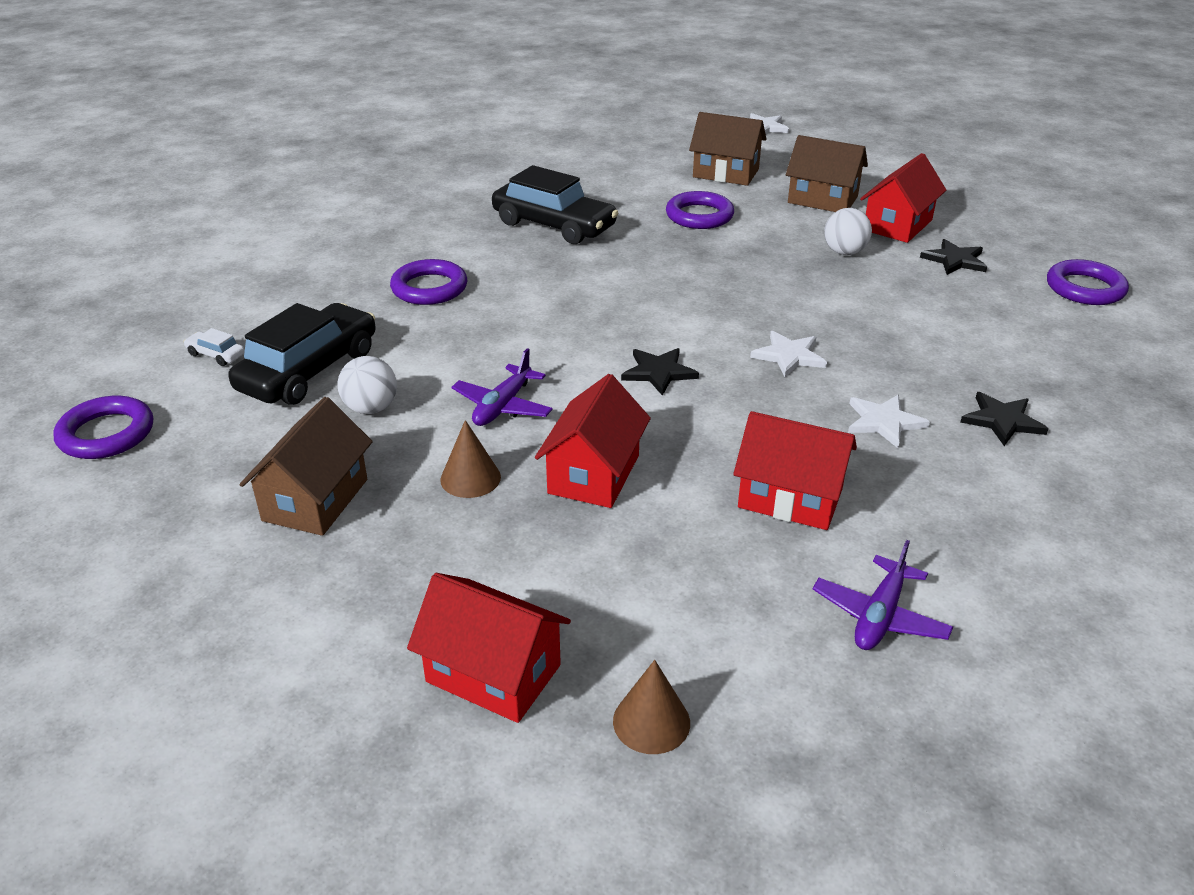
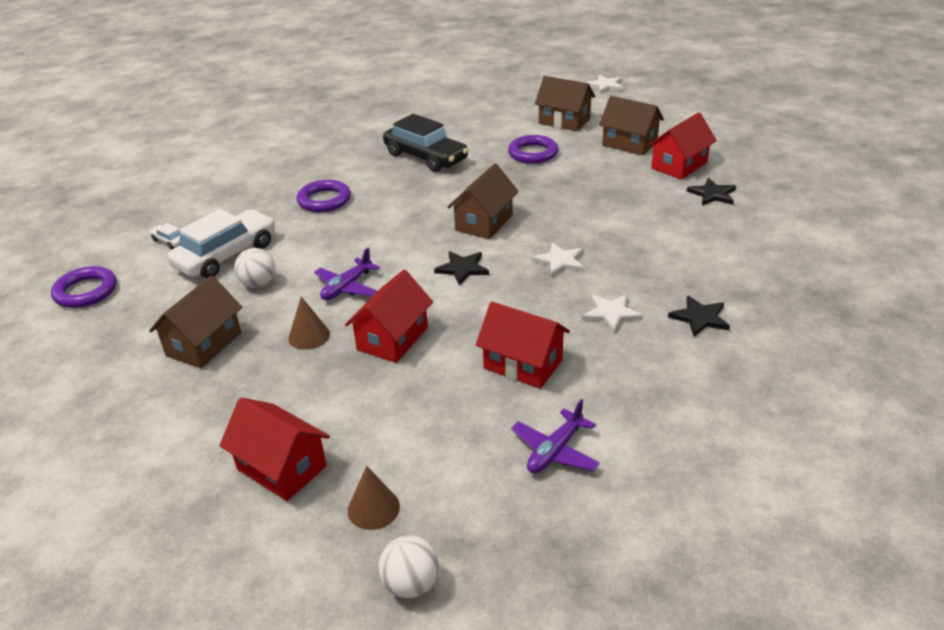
camera: 10 degrees right, 0 degrees up
(309, 370) = (226, 255): black car -> white car
(666, 309) = (484, 222): none -> brown house
(844, 252) = (630, 185): white ball -> white ball (411, 584)
(1085, 288) = (805, 220): purple ring -> none

